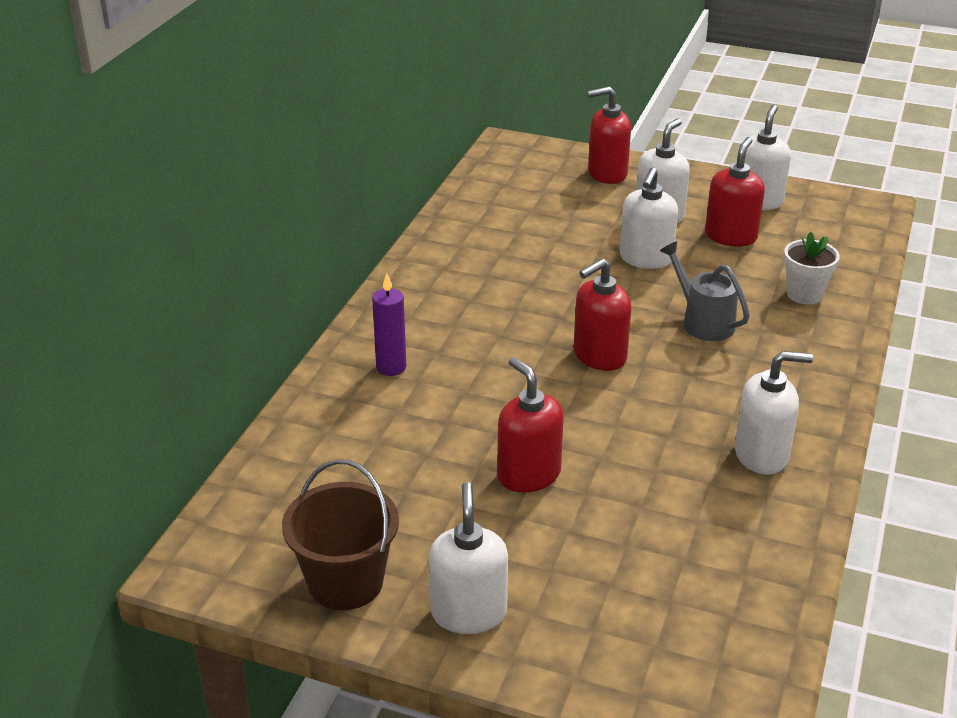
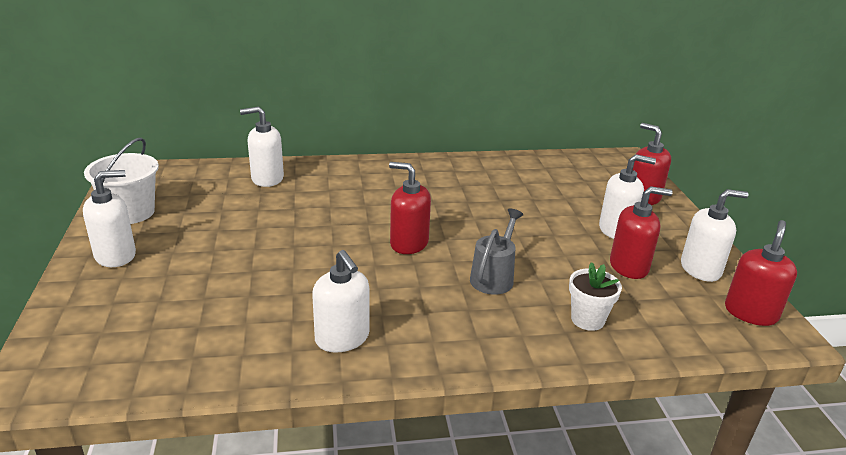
camera: 60 degrees right, 5 degrees down
(345, 582) = (131, 212): brown bucket -> white bucket
(391, 367) = (335, 179): purple candle -> none
(528, 474) = (258, 246): red soap dispenser -> red soap dispenser (750, 313)
(645, 259) = (550, 236): white soap dispenser -> white soap dispenser (267, 178)

